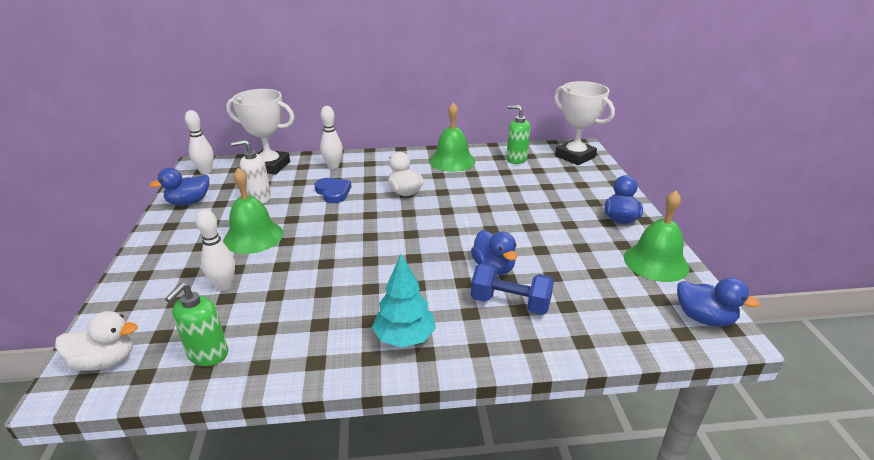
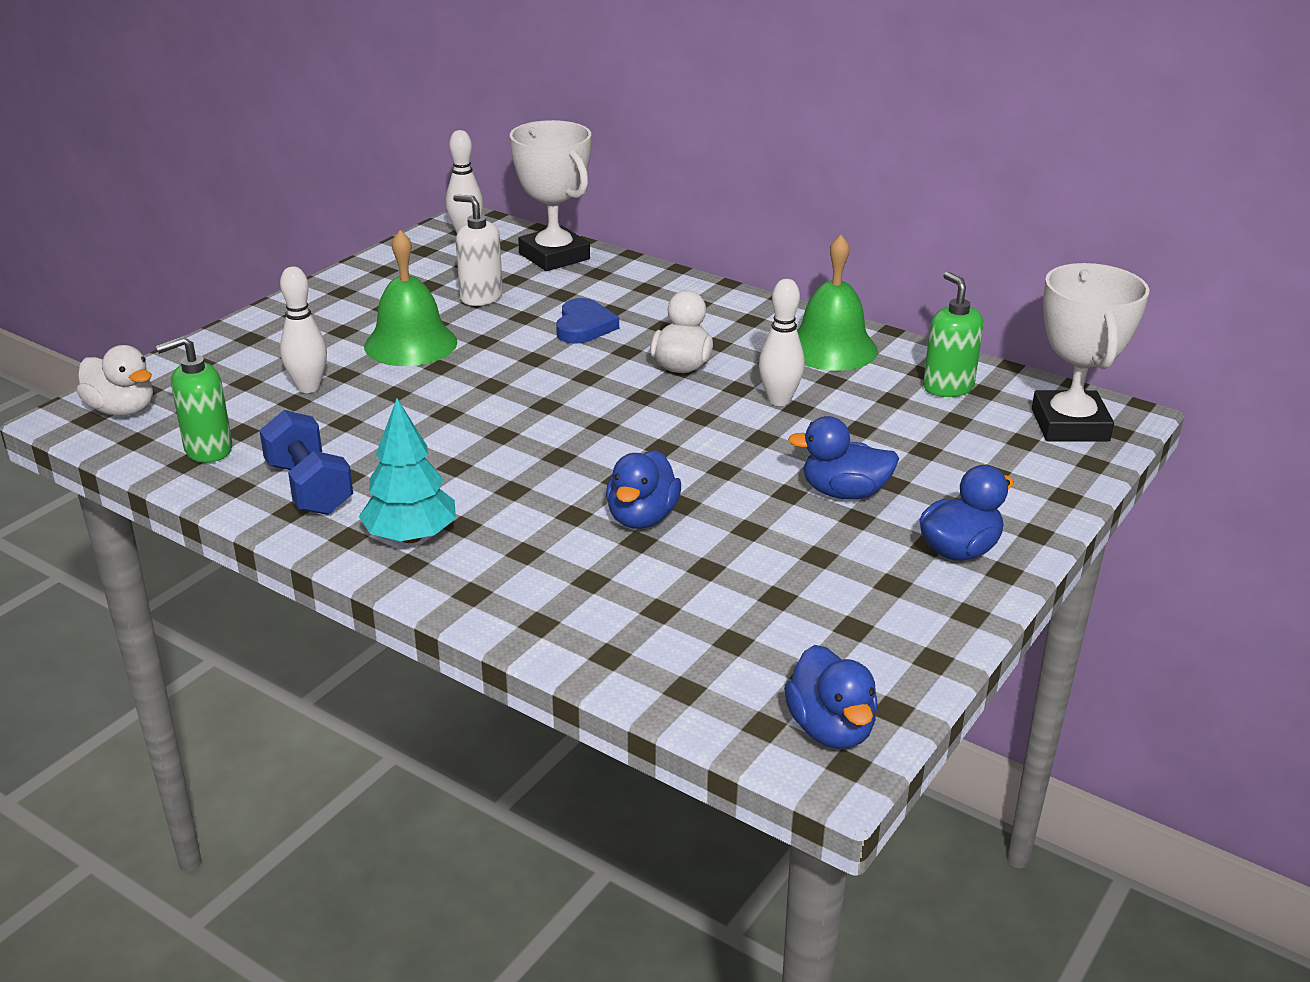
camera: 40 degrees right, 0 degrees up
(189, 202) = (396, 269): blue duck -> blue duck (844, 493)
(333, 166) = (638, 289): white bowling pin -> white bowling pin (779, 400)
(510, 303) = (591, 568): blue dumbbell -> blue dumbbell (309, 488)
(656, 262) = (900, 631): green bell -> none

